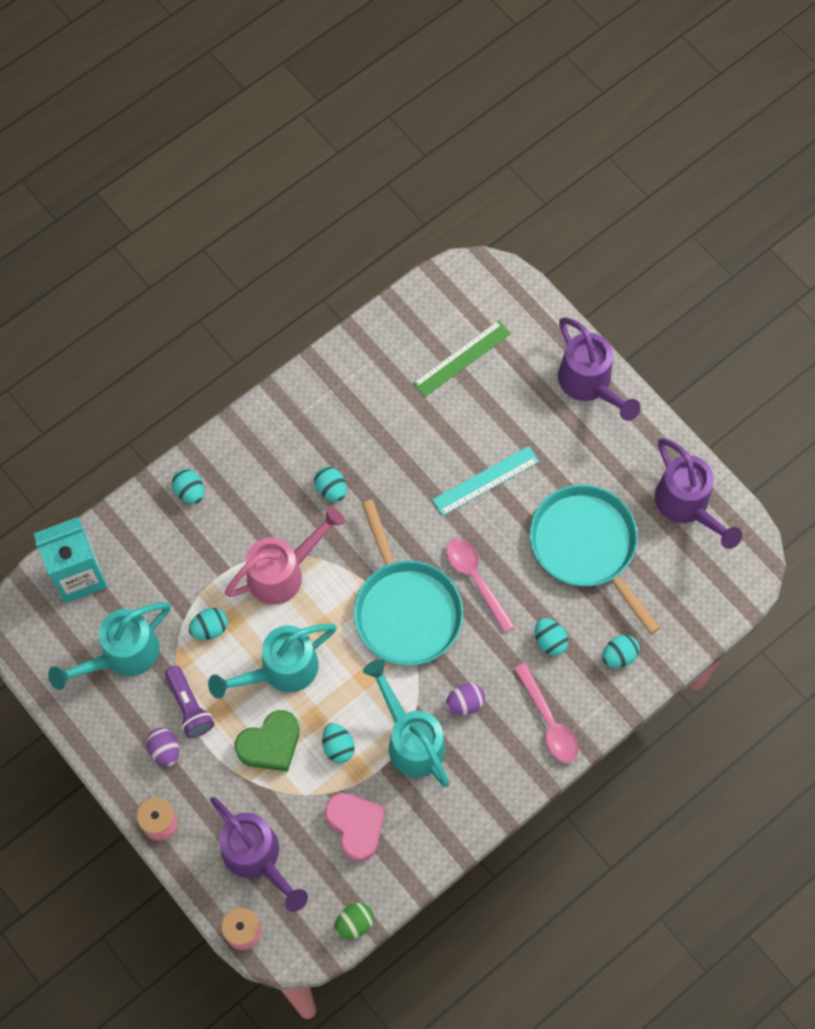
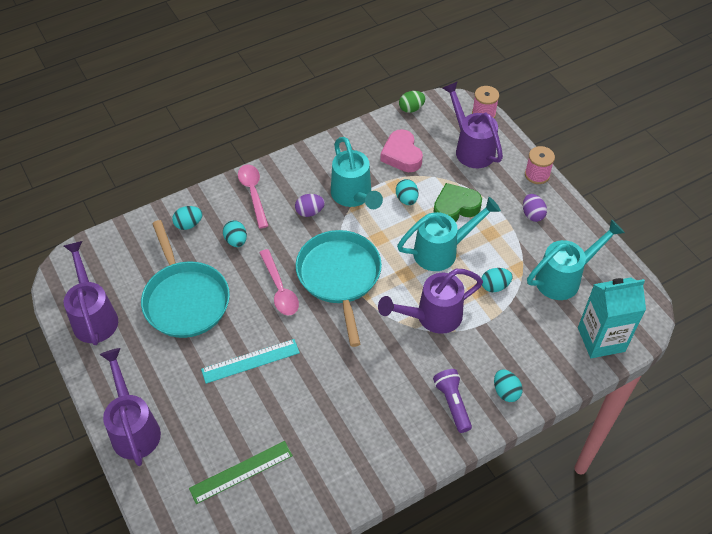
camera: 170 degrees left, 15 degrees down
(189, 706) = (513, 238): purple flashlight -> purple flashlight (452, 403)
(284, 572) = (431, 317): pink watering can -> purple watering can
(331, 489) = (383, 374): turquoise egg -> none

